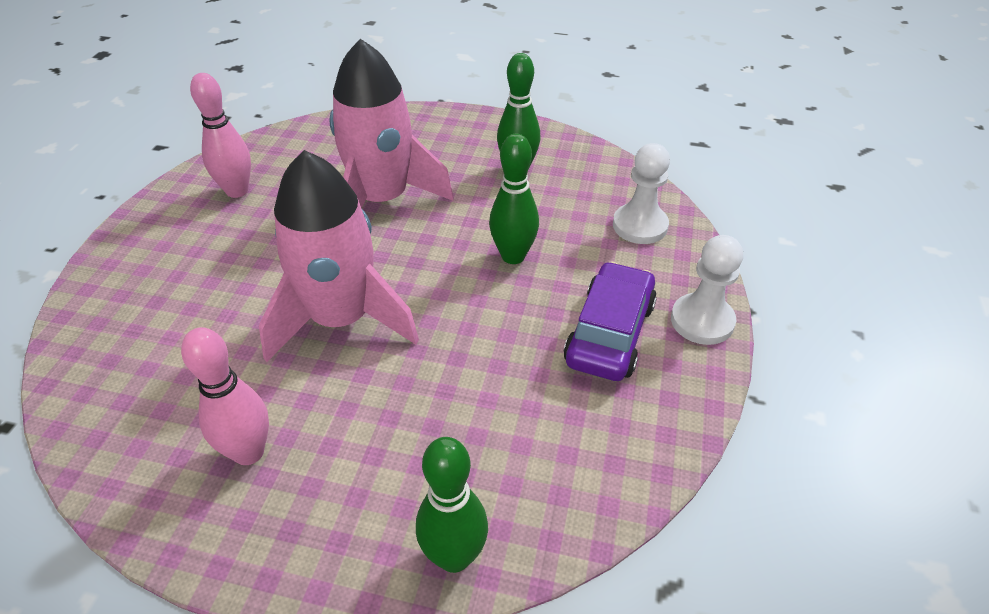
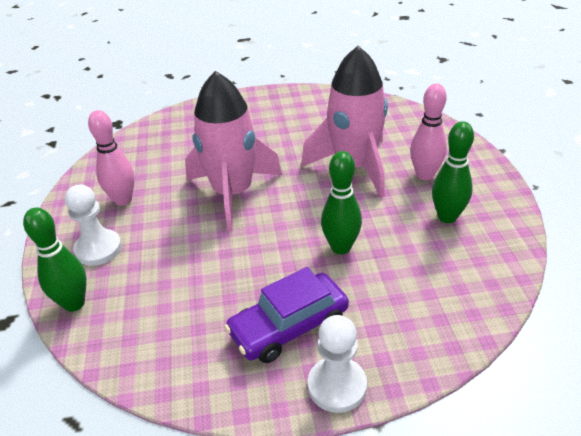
camera: 70 degrees right, 5 degrees down
(237, 191) = (318, 111): pink bowling pin -> pink bowling pin (425, 175)
(609, 333) = (289, 326): purple car -> purple car turned 150 degrees clockwise
(640, 226) = (435, 312): white pawn -> white pawn (98, 249)

